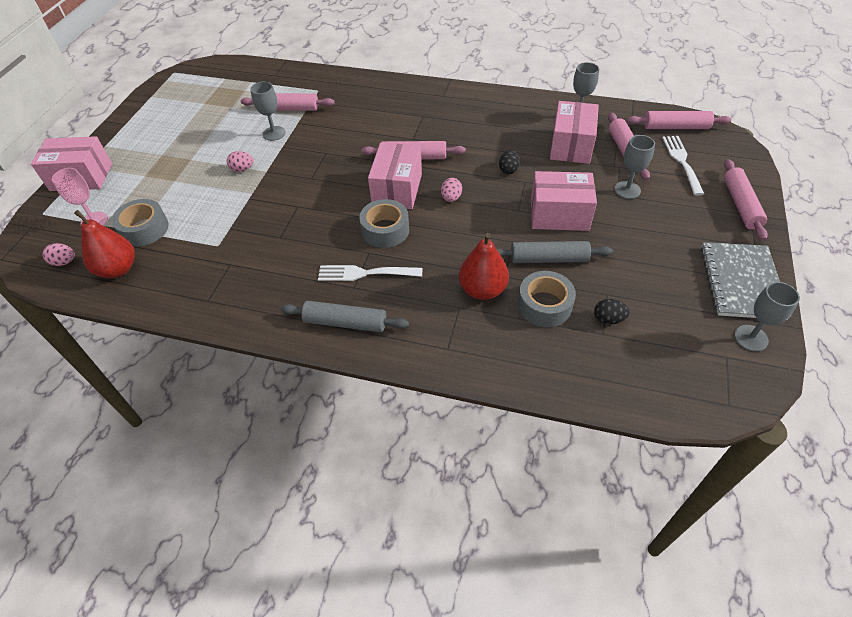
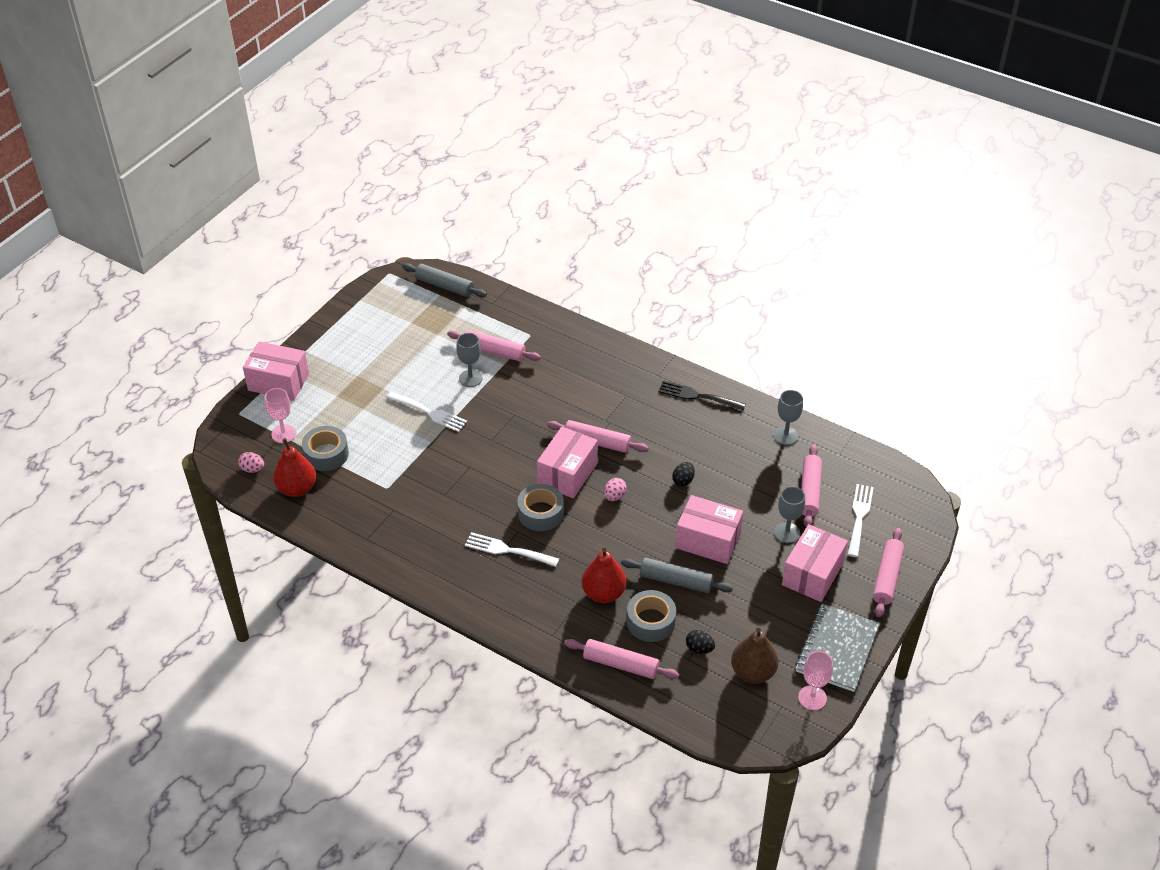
camera: 15 degrees right, 5 degrees down
(242, 169) = (429, 412): pink egg -> white fork
(345, 322) = (476, 590): grey rolling pin -> grey rolling pin (444, 286)
(486, 103) = (698, 396): none -> black fork
(571, 146) = (758, 470): pink box -> pink box (812, 574)
(676, 127) = (878, 476): pink rolling pin -> pink rolling pin (621, 664)
(676, 328) = (753, 672): none -> brown pear
(751, 338) = (812, 698): grey goblet -> pink goblet

